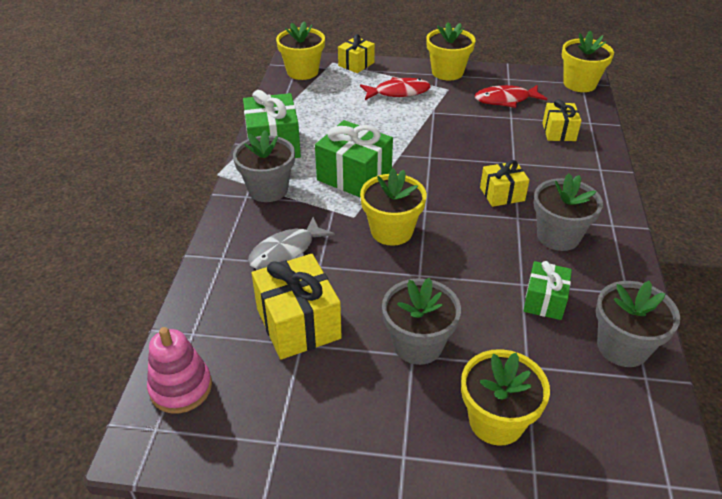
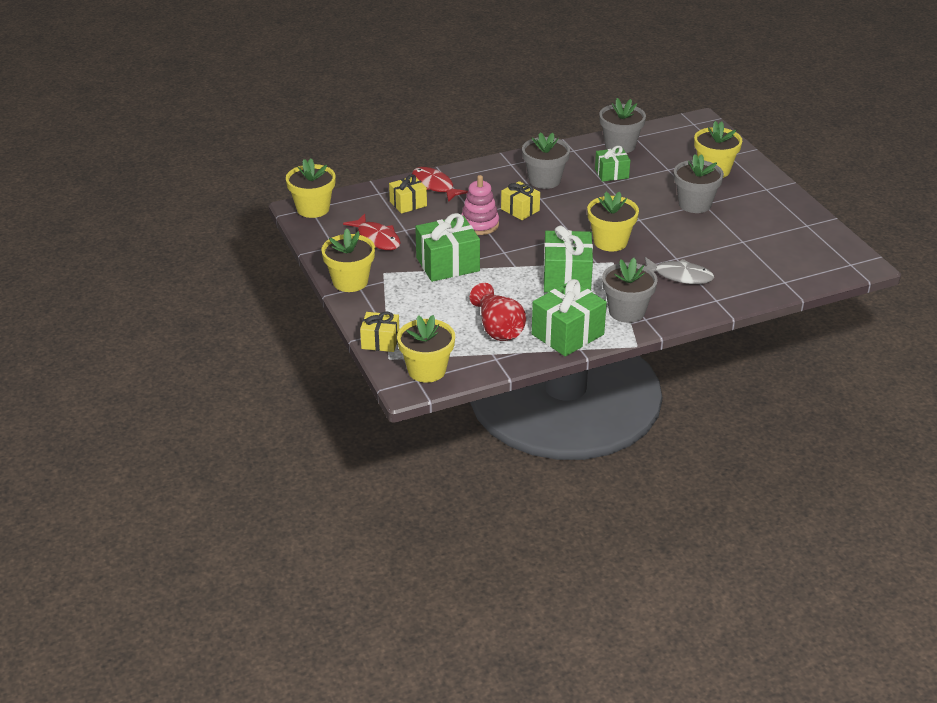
camera: 120 degrees left, 5 degrees down
(181, 388) = (820, 268): pink stacking toy -> pink stacking toy (479, 224)
(298, 323) = (730, 248): yellow gift -> none
(318, 115) = (498, 328): none -> red vase
(398, 92) = (415, 298): red fish -> red fish (434, 186)
(434, 121) = (447, 264): none -> green gift

